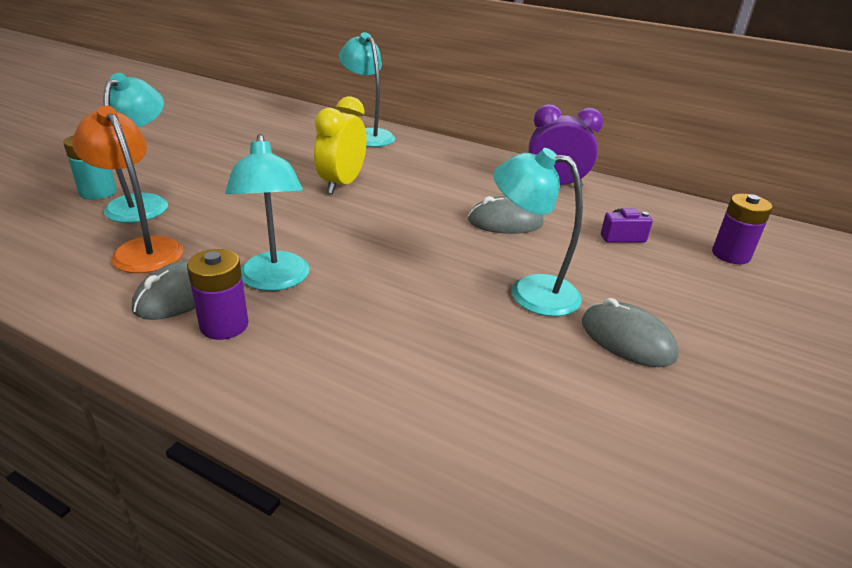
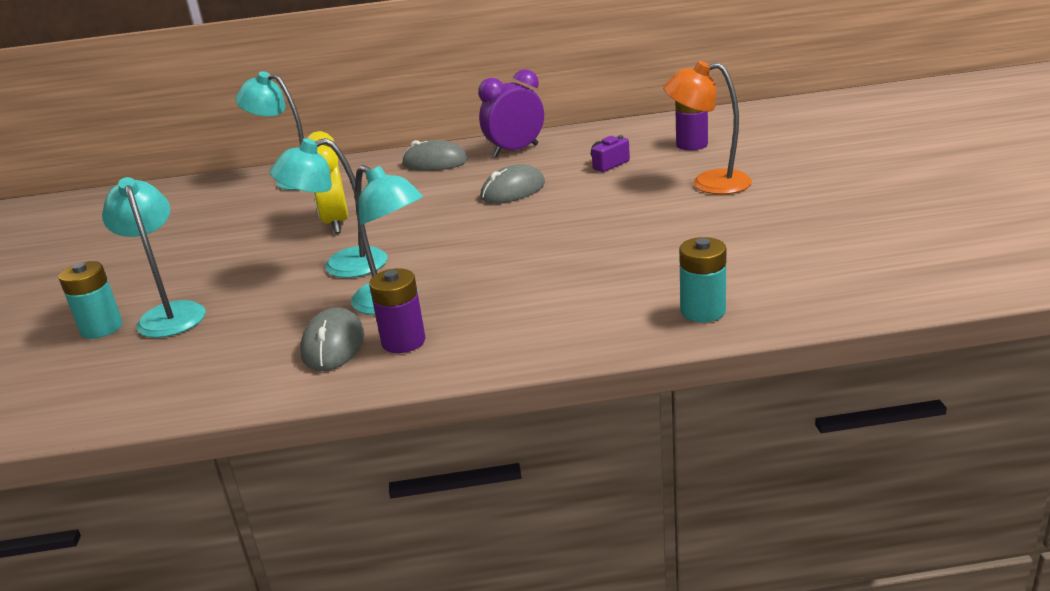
camera: 30 degrees left, 5 degrees down
(142, 249) = (238, 338): orange lamp -> orange lamp (708, 183)
(507, 478) = (703, 311): none -> turquoise battery
(530, 292) = (591, 223): turquoise lamp -> turquoise lamp (342, 266)
(627, 339) = (685, 219): grey mouse -> grey mouse (435, 162)

